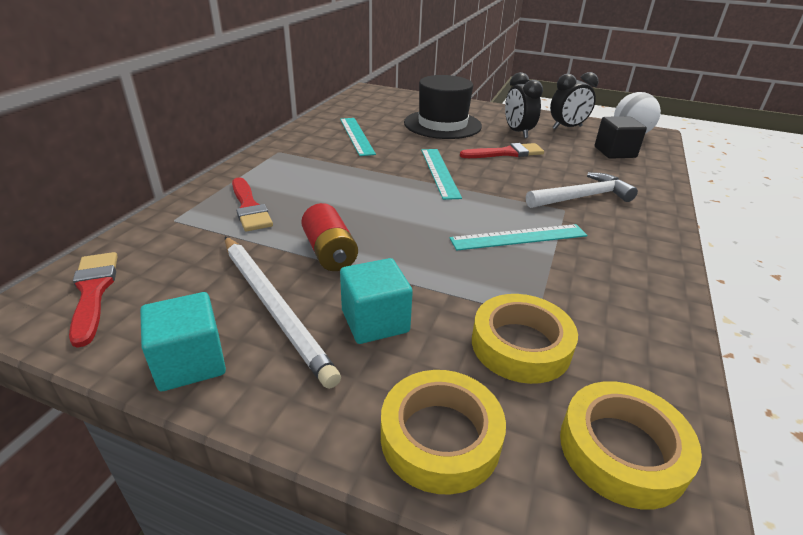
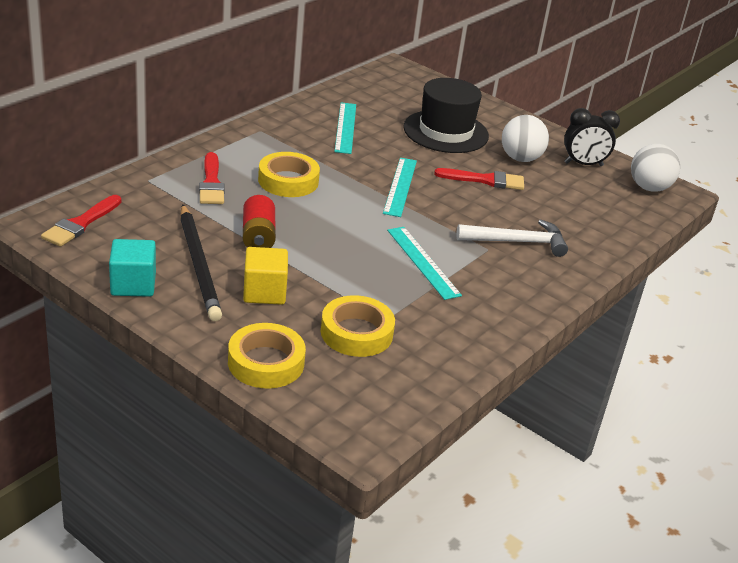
camera: 15 degrees right, 0 degrees up
(93, 292) = (80, 224): red brush -> red brush turned 150 degrees counterclockwise
(274, 307) = (199, 265): white pencil -> black pencil
(375, 321) = (264, 292): turquoise cube -> yellow cube
(517, 132) = (520, 158): black clock -> white ball
(519, 237) = (423, 262): turquoise ruler -> turquoise ruler turned 60 degrees clockwise
(615, 152) = (605, 204): black cube -> none
(622, 450) = (372, 399): yellow tape -> yellow tape (288, 181)

